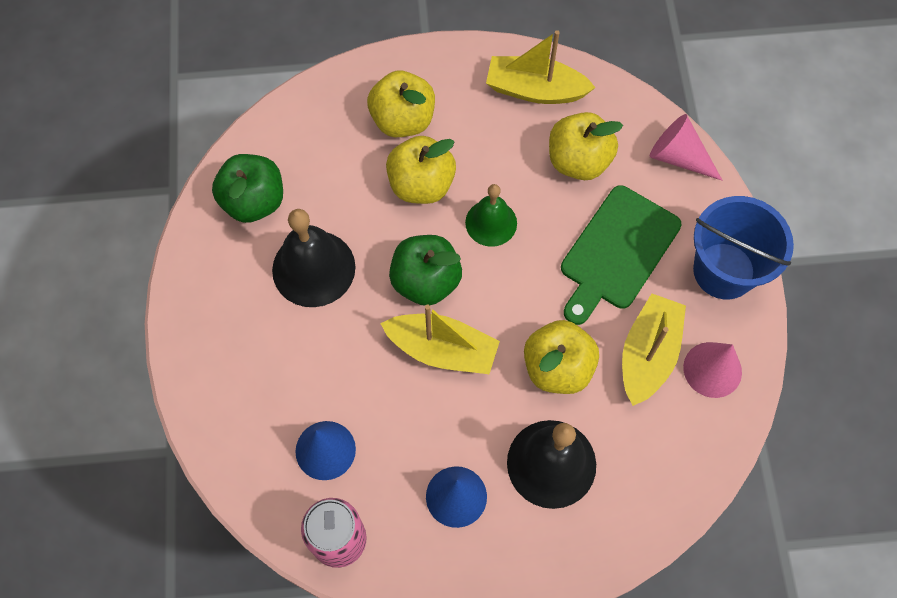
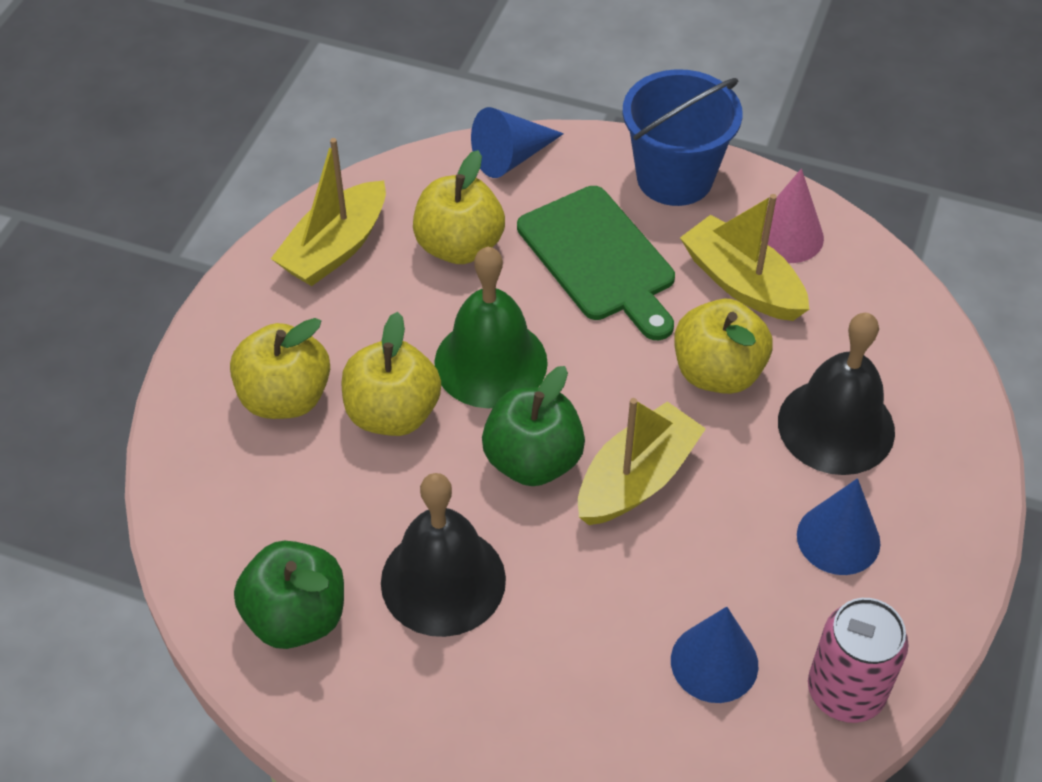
camera: 65 degrees left, 15 degrees down
(491, 223) = (490, 362): green bell -> green bell, size x1.58
(678, 157) = (511, 157): pink cone -> blue cone

